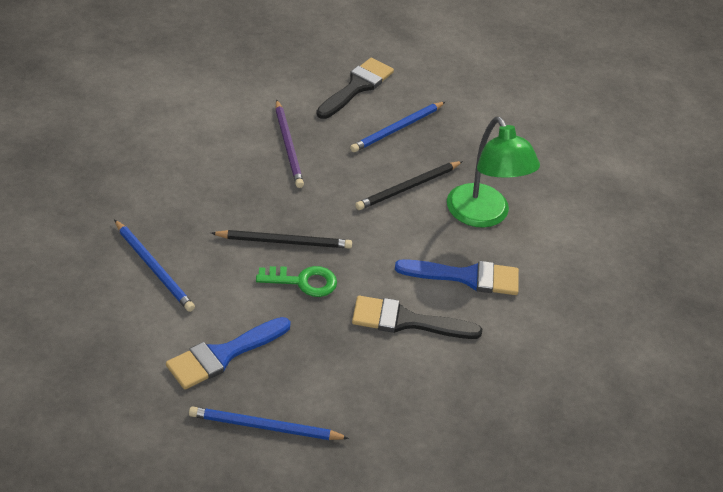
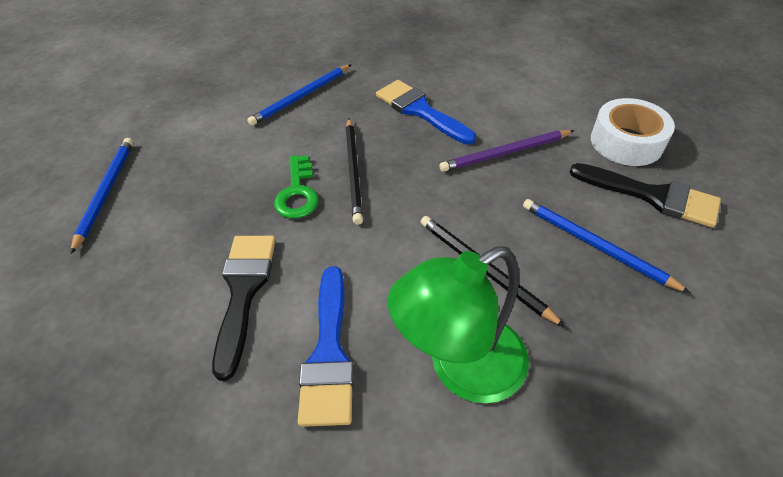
camera: 90 degrees right, 5 degrees up
(223, 355) = (197, 152): blue brush -> blue brush (420, 110)
(295, 78) = (626, 142): none -> white tape

